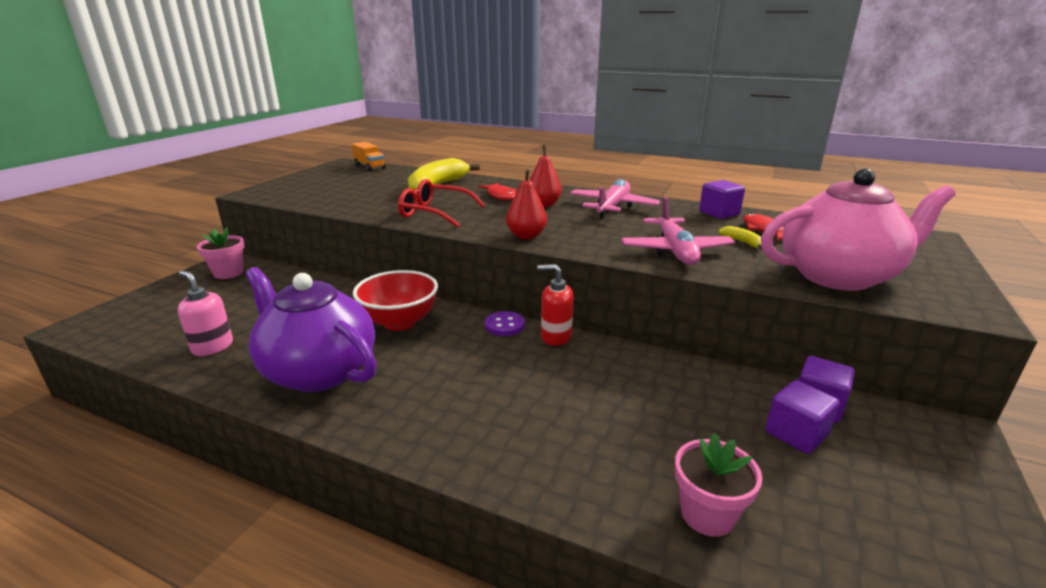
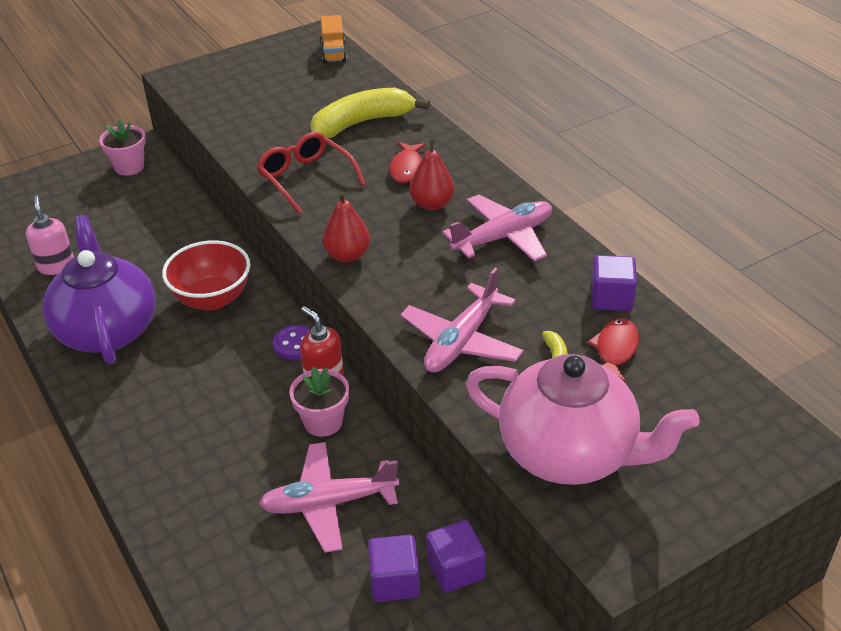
camera: 35 degrees right, 15 degrees up
(672, 407) = (328, 503): none -> pink plane
(707, 514) = (238, 597): pink flower pot -> pink flower pot (323, 422)

